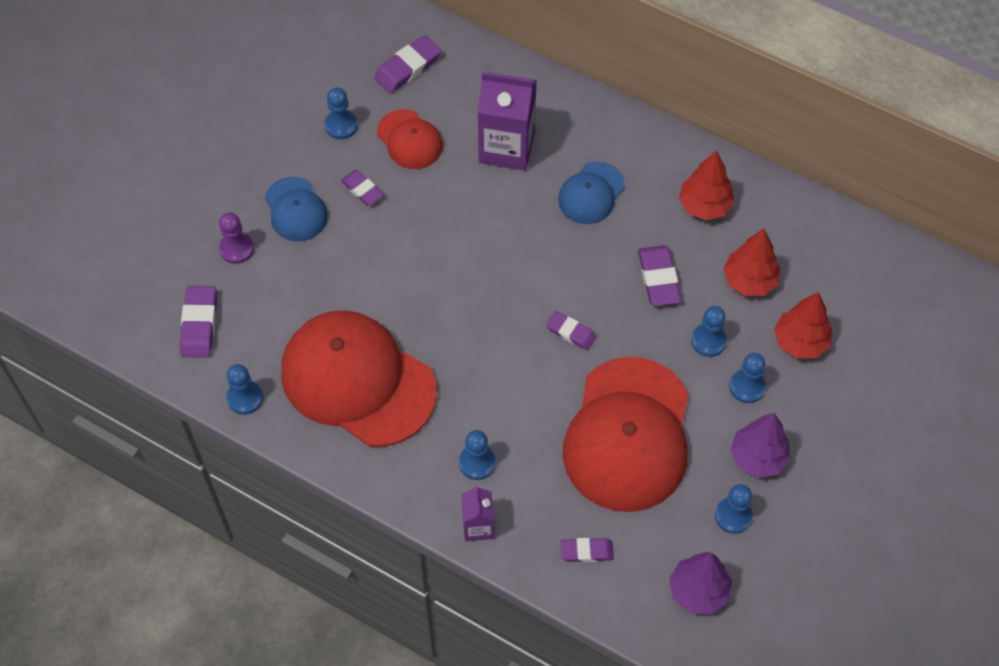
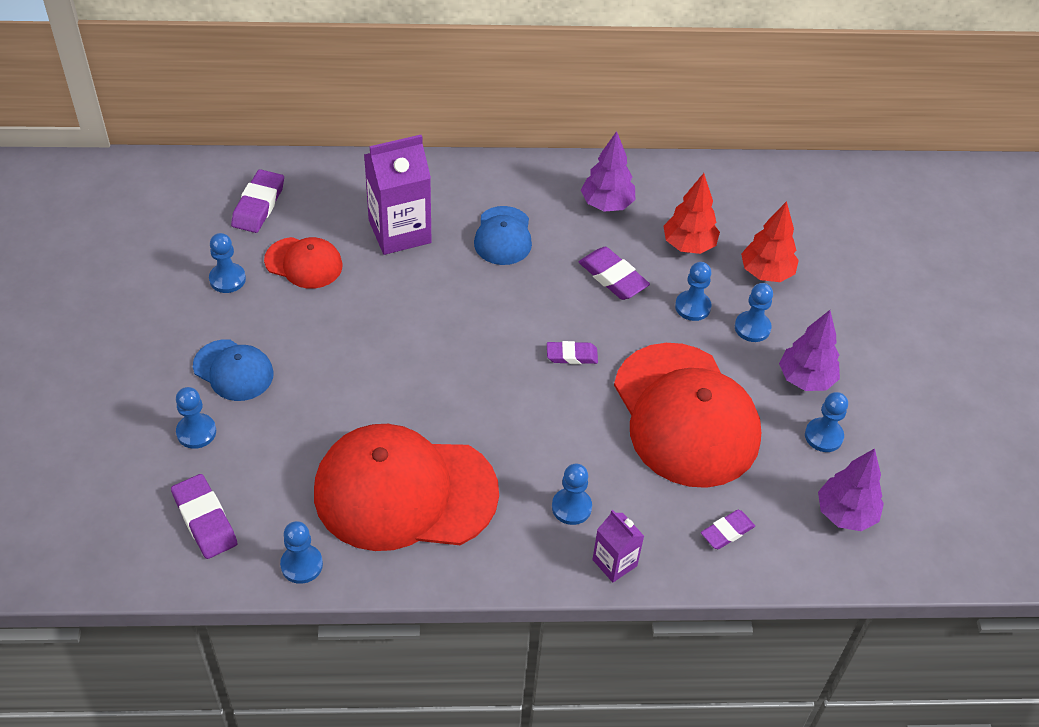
camera: 35 degrees left, 10 degrees down
(236, 249) = (196, 432): purple pawn -> blue pawn
(362, 190) = (288, 324): purple eraser -> none
(704, 206) = (607, 204): red tree -> purple tree

